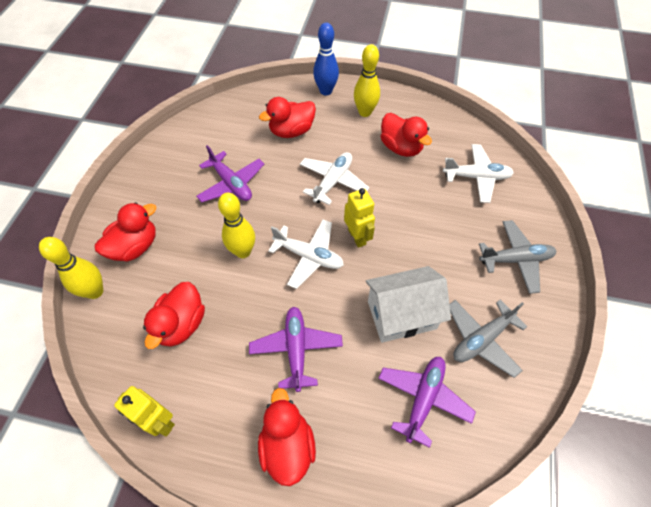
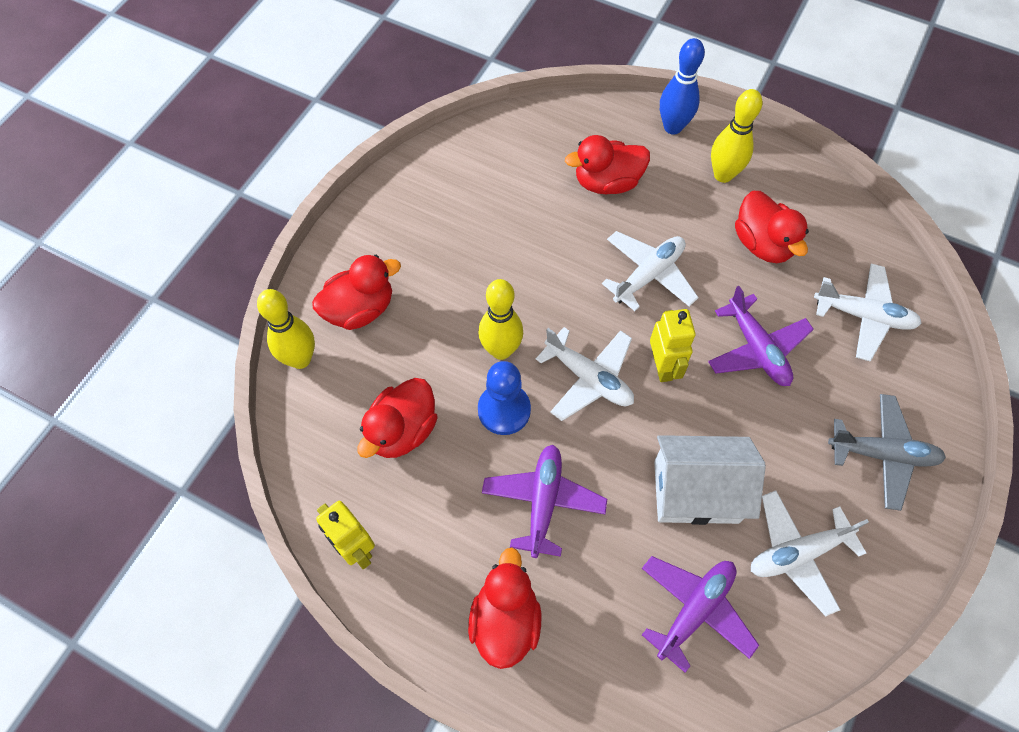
camera: 15 degrees right, 5 degrees up
(231, 184) = (505, 246): purple plane -> purple plane (756, 349)
(254, 292) = (504, 410): none -> blue pawn
(481, 339) = (797, 553): grey plane -> white plane

